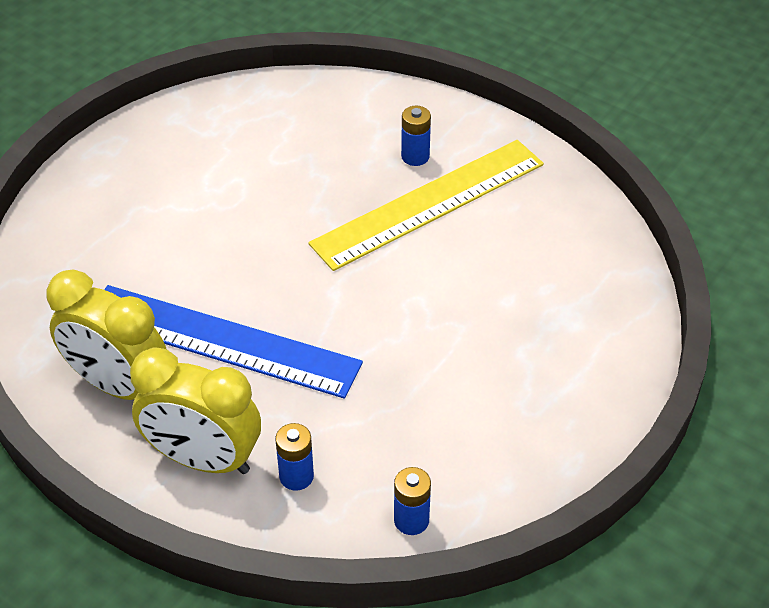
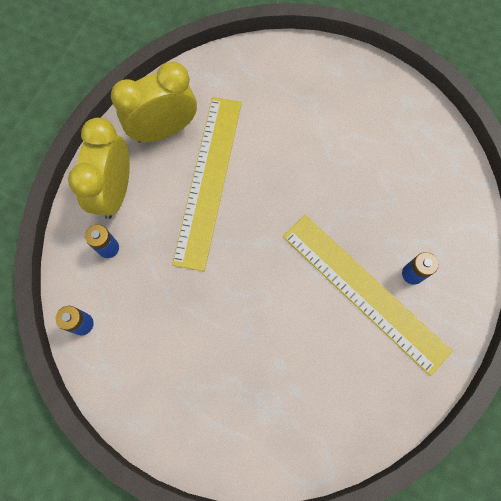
camera: 80 degrees right, 25 degrees up
(118, 385) = (164, 130): yellow clock -> yellow clock turned 45 degrees clockwise
(222, 340) = (208, 180): blue ruler -> yellow ruler

